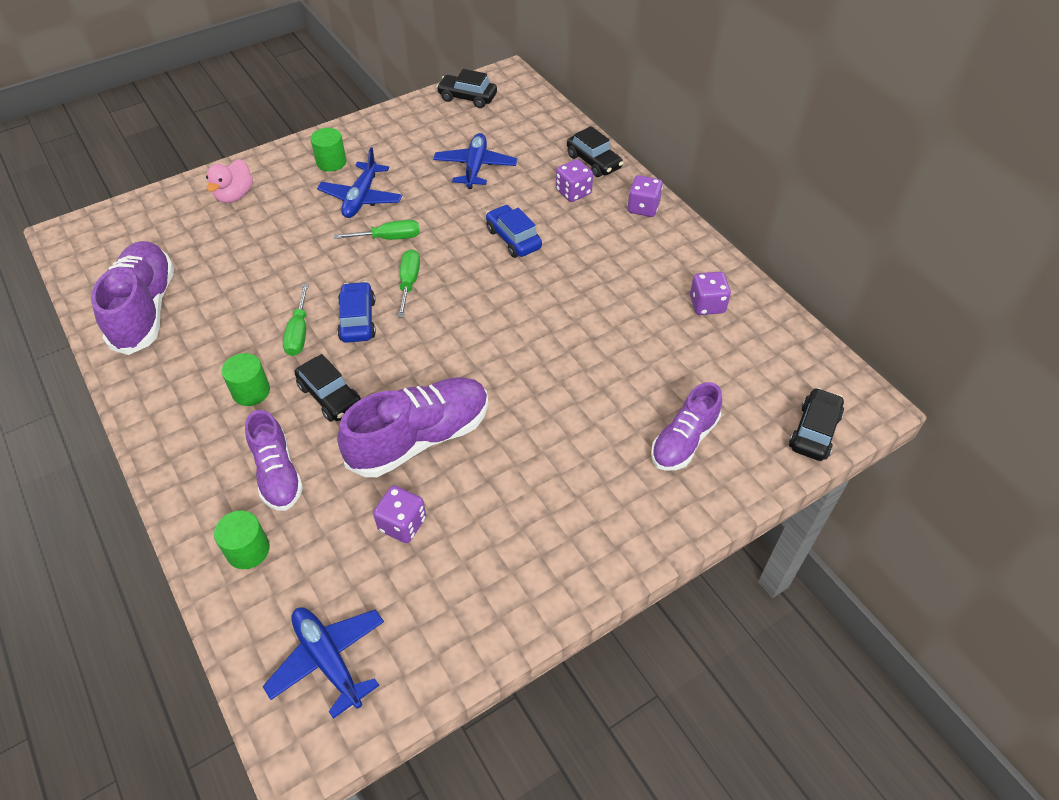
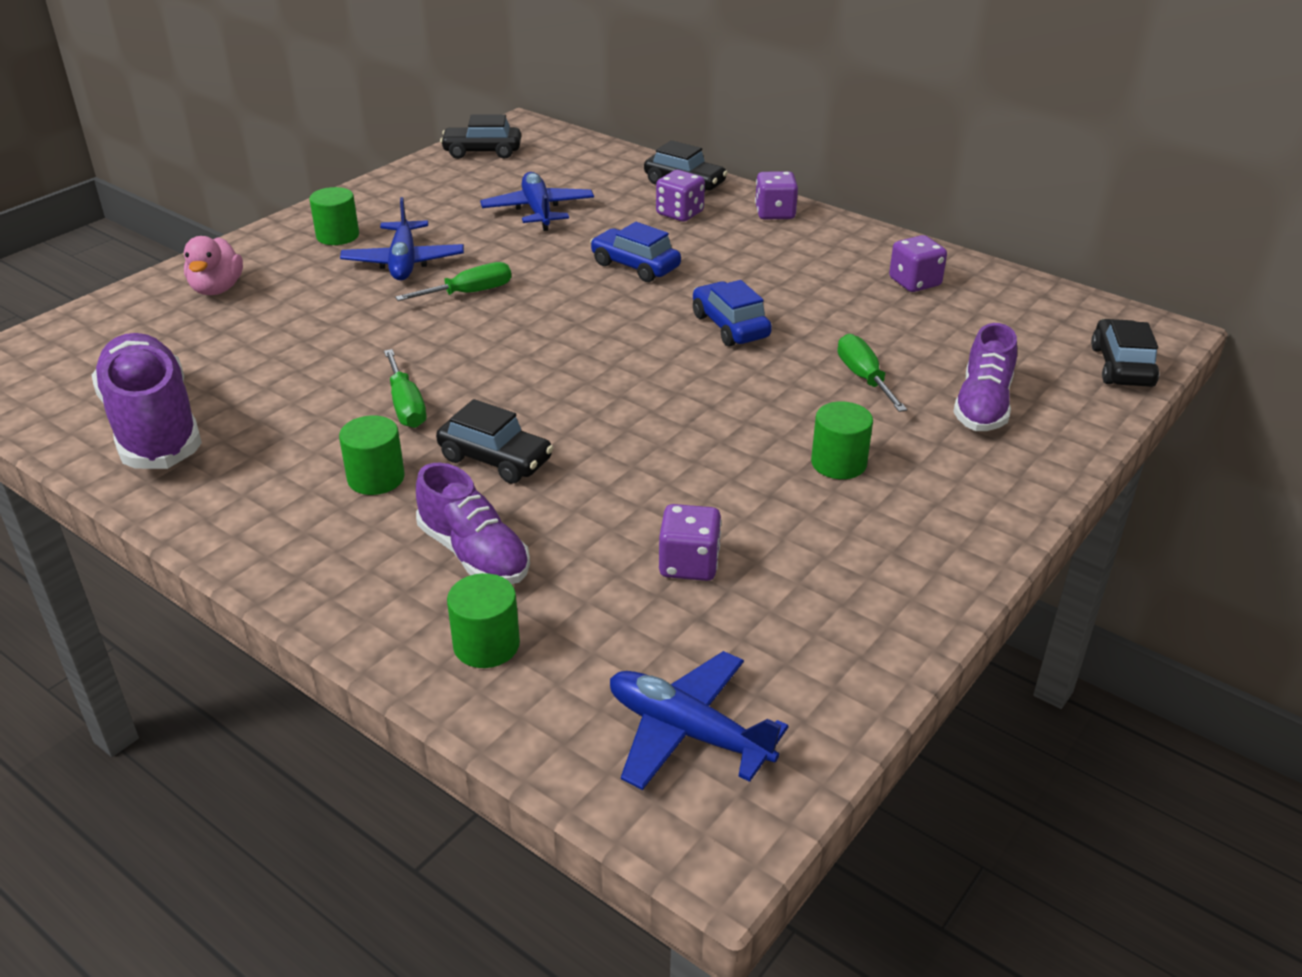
camera: 20 degrees left, 15 degrees down
(357, 320) = (481, 377): blue car -> blue car (730, 326)
(409, 282) = (527, 329): green screwdriver -> green screwdriver (864, 378)
(420, 438) = (650, 474): purple shoe -> none
(549, 465) = (838, 463): none -> green cylinder

